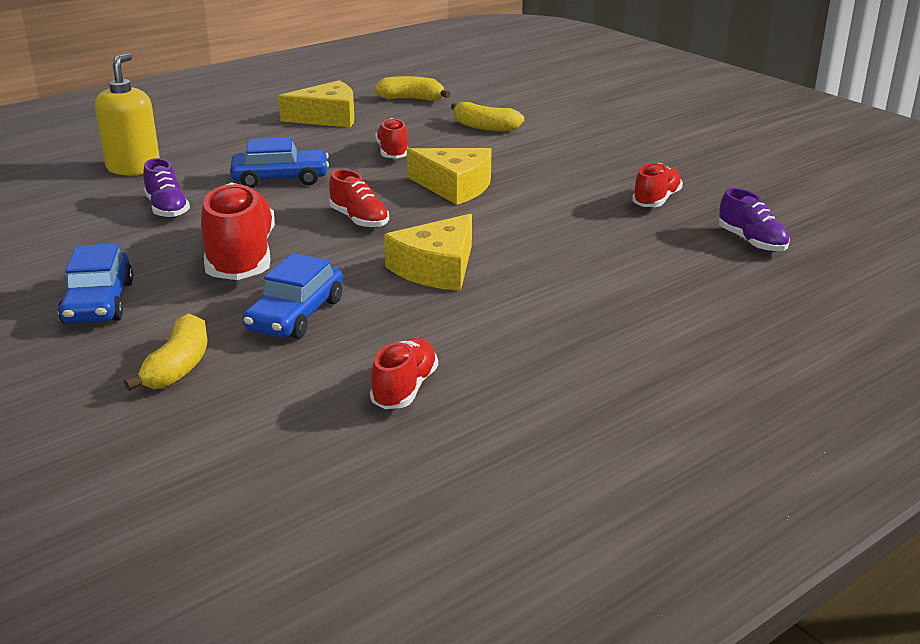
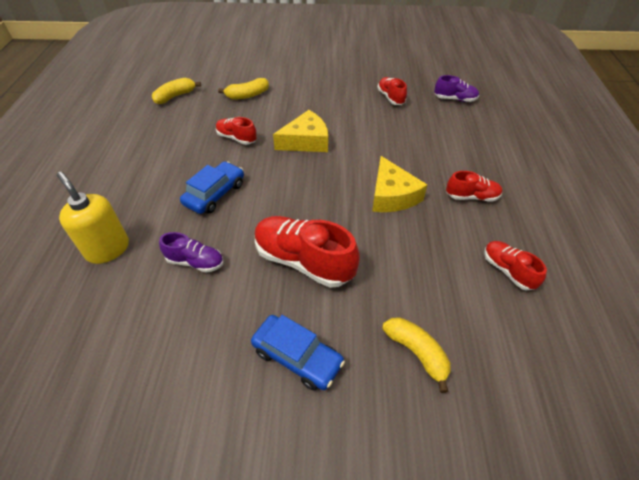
camera: 50 degrees left, 20 degrees up
(295, 315) = (396, 272): blue car -> none
(327, 117) = (153, 135): yellow cheese -> none
(359, 220) = (307, 192): red shoe -> red shoe (472, 197)

